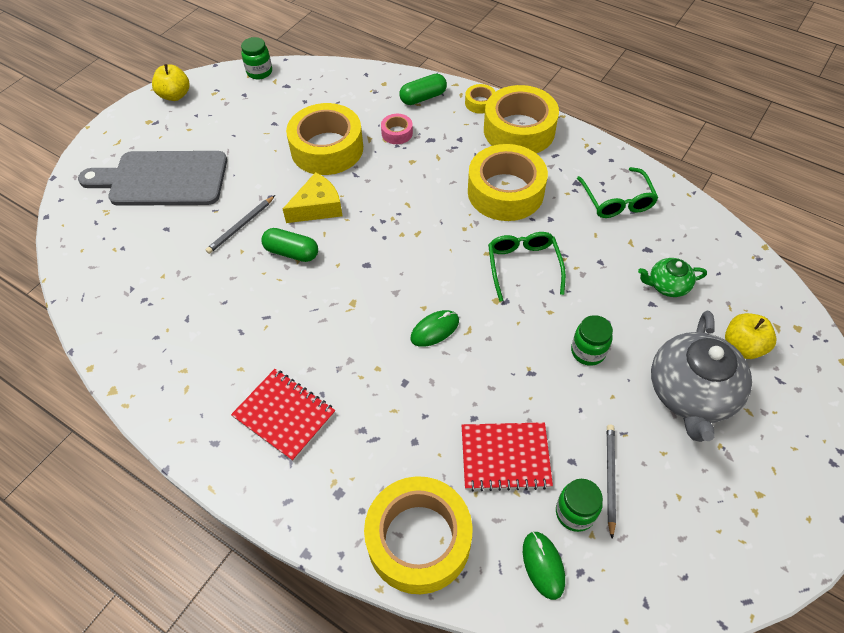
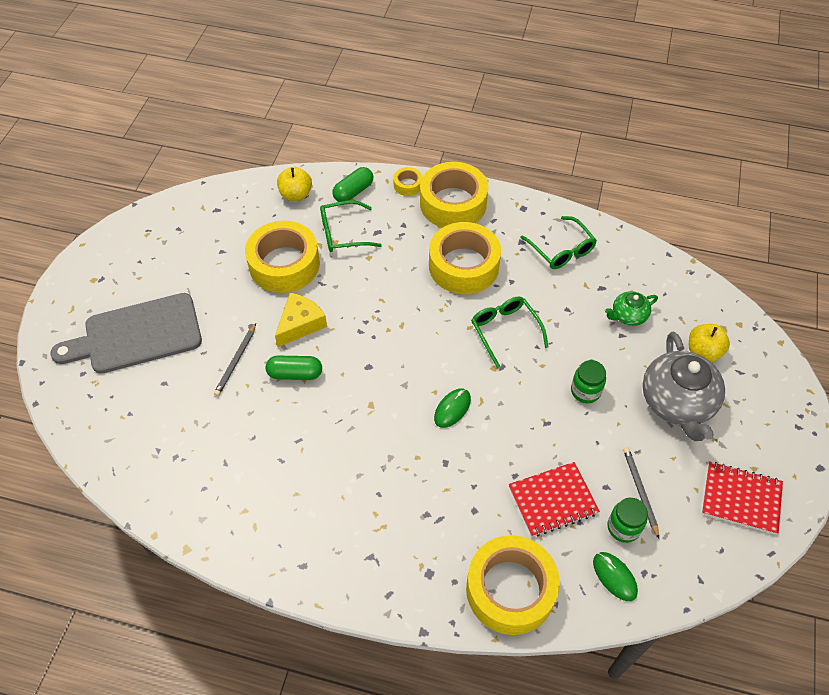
camera: 20 degrees left, 0 degrees up
(175, 95) = (108, 246): yellow apple -> yellow apple (296, 194)
(259, 72) = (183, 201): green jar -> none
(284, 415) = (354, 522): red notebook -> red notebook (741, 499)
(397, 133) = (343, 233): pink tape -> green glasses

